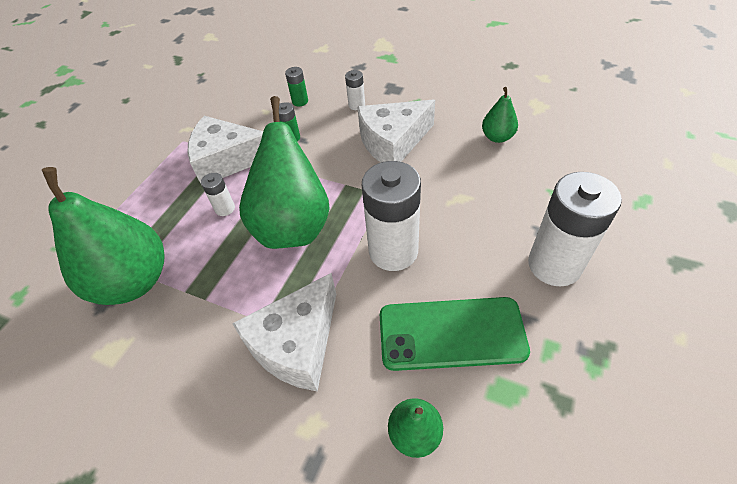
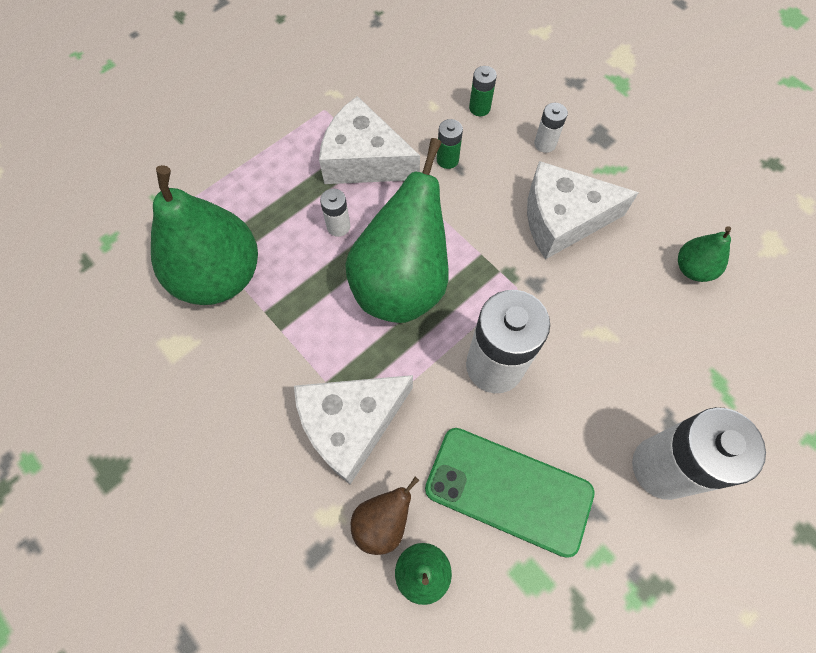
camera: 20 degrees right, 15 degrees up
(360, 409) = (383, 522): none -> brown pear

